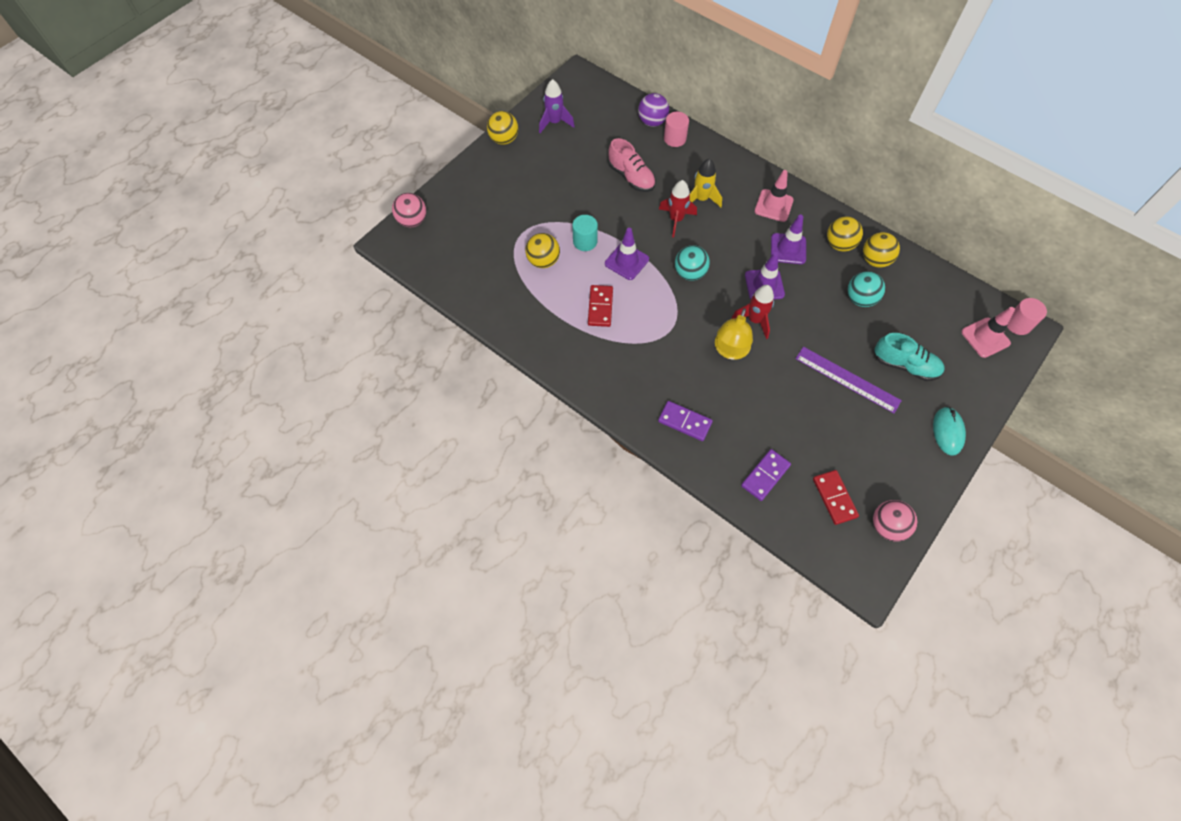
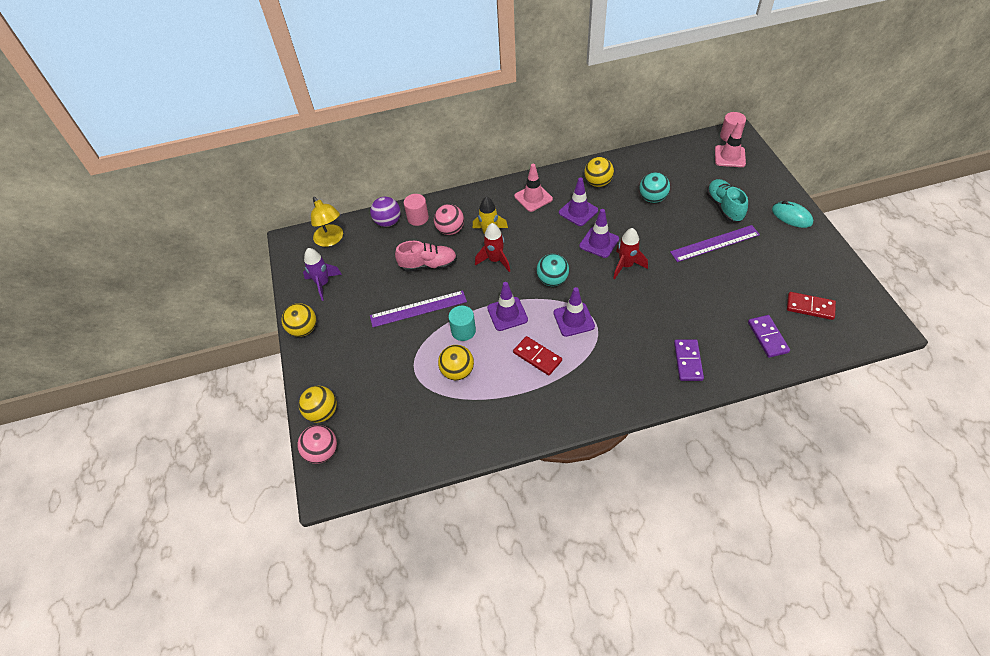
camera: 50 degrees left, 10 degrees down
(582, 198) = (418, 309): none -> purple ruler
(660, 312) = (573, 319): none -> purple traffic cone
(685, 422) = (688, 361): purple domino -> purple domino turned 60 degrees counterclockwise
(730, 351) = (642, 296): yellow lamp -> yellow lamp (331, 240)
(875, 260) = (626, 173): yellow ball -> yellow ball (322, 412)
(887, 526) = (849, 291): pink ball -> pink ball (450, 230)
(905, 365) = (724, 207): turquoise shoe -> turquoise shoe turned 75 degrees counterclockwise

